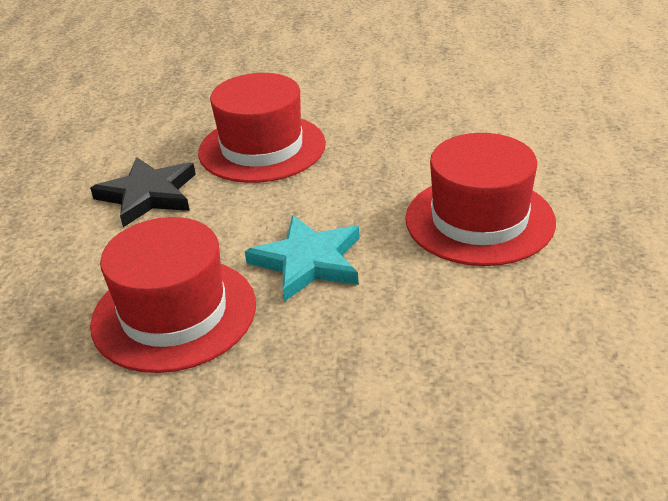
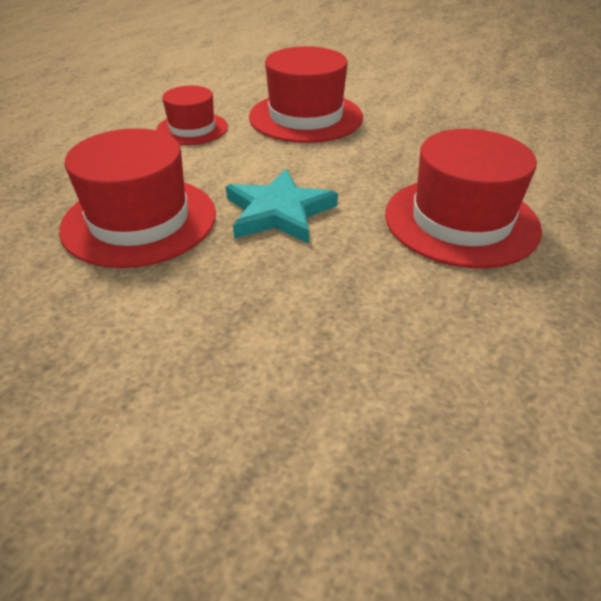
camera: 20 degrees right, 5 degrees up
(148, 195) = (192, 129): black star -> red hat

